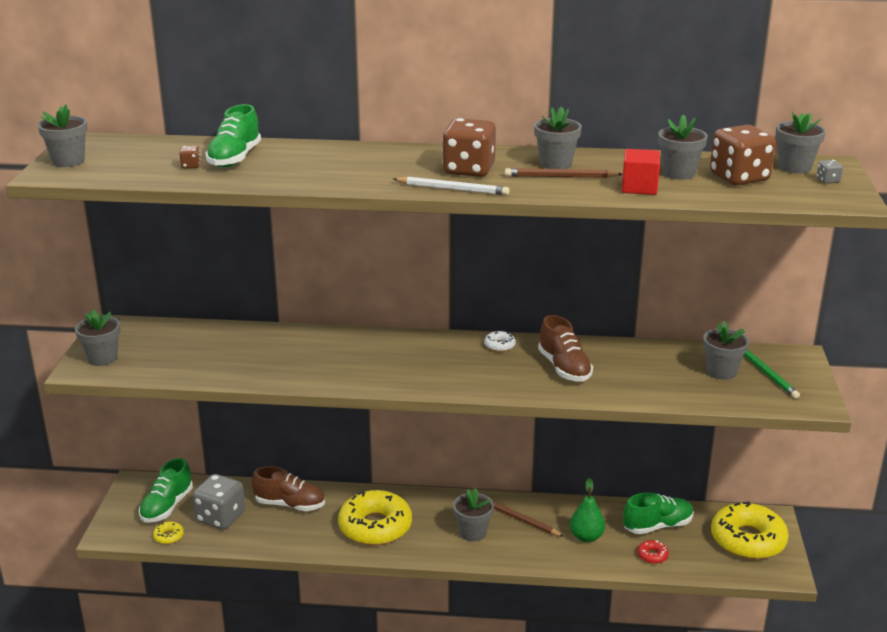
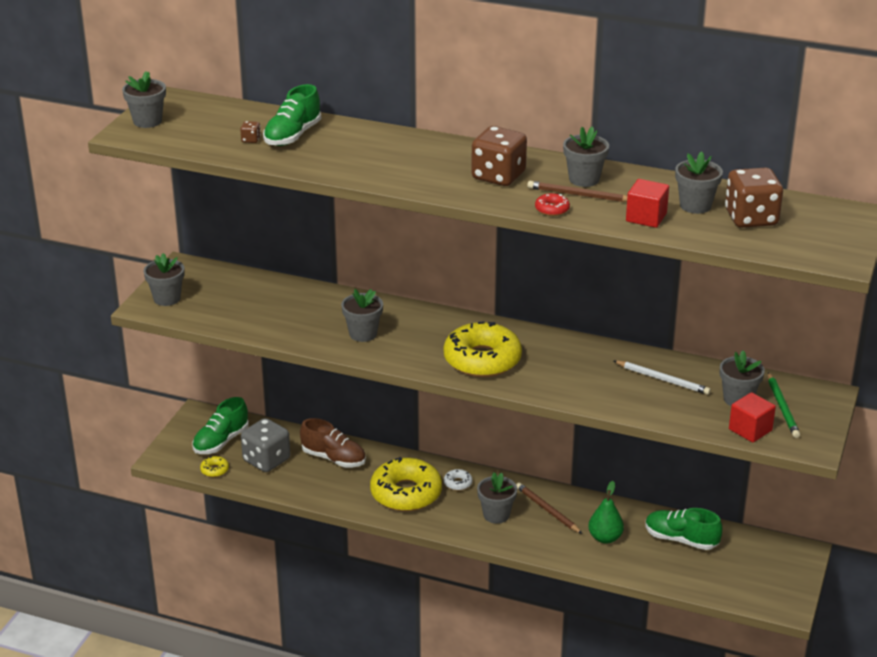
camera: 15 degrees right, 5 degrees up
(453, 189) = (472, 196): white pencil -> white pencil (663, 379)
(499, 345) = (534, 339): white donut -> white donut (458, 483)
(564, 368) = (585, 372): brown shoe -> none
(652, 555) = (662, 567): red donut -> red donut (552, 209)
(657, 526) = (681, 539): green shoe -> green shoe turned 150 degrees counterclockwise
(747, 540) = (766, 569): yellow donut -> yellow donut (482, 360)
(749, 398) = (750, 430): none -> red cube
(794, 167) = (815, 213): grey flower pot -> grey flower pot (363, 334)
(828, 180) = (836, 233): grey dice -> none

